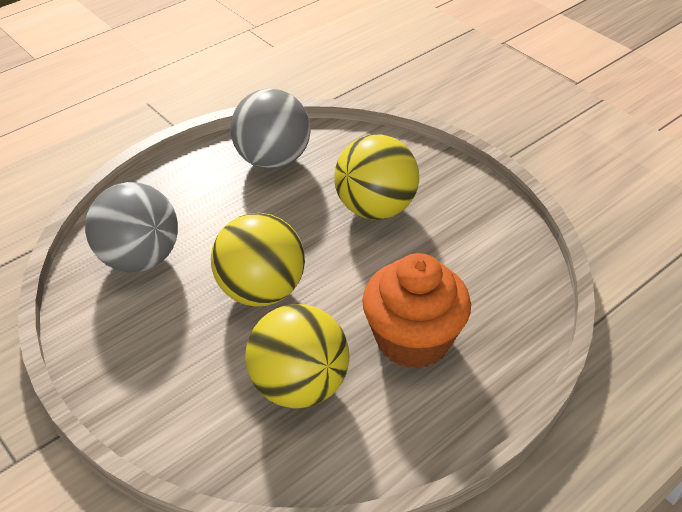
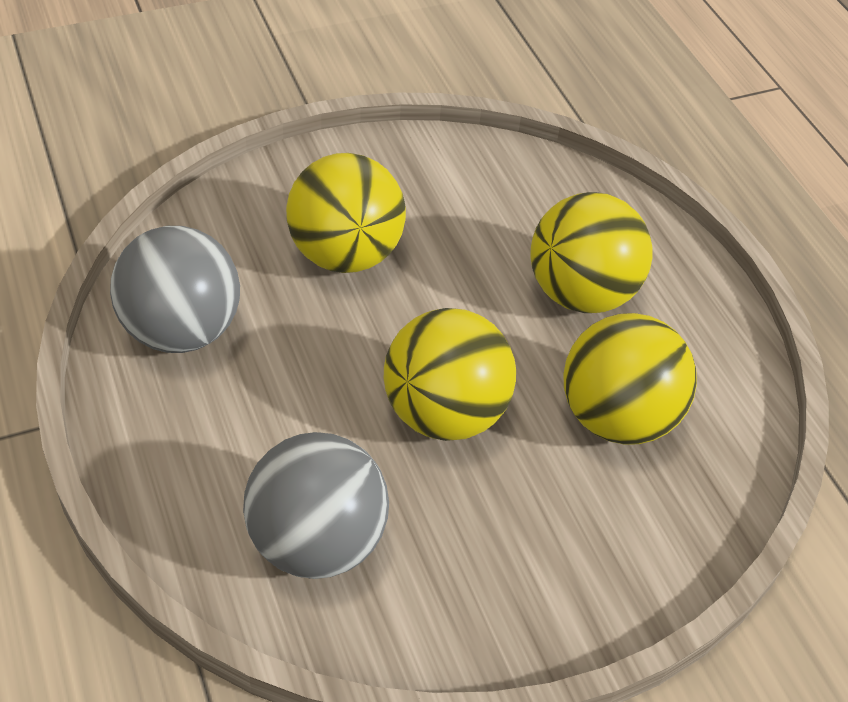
camera: 75 degrees left, 5 degrees up
(413, 339) = (581, 293): orange cupcake -> yellow ball

